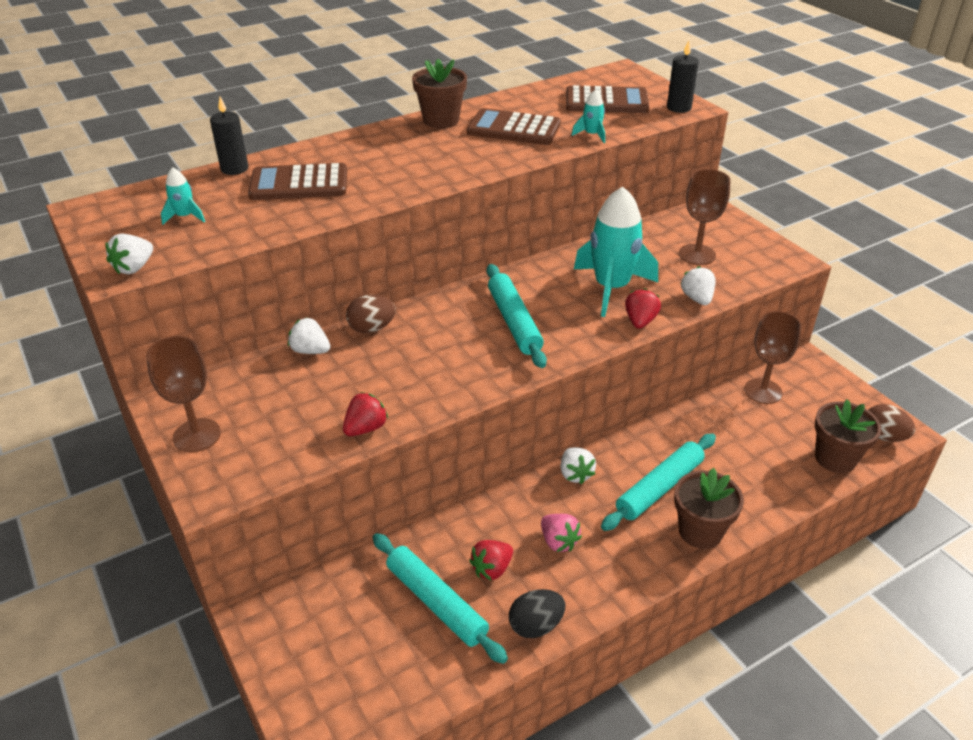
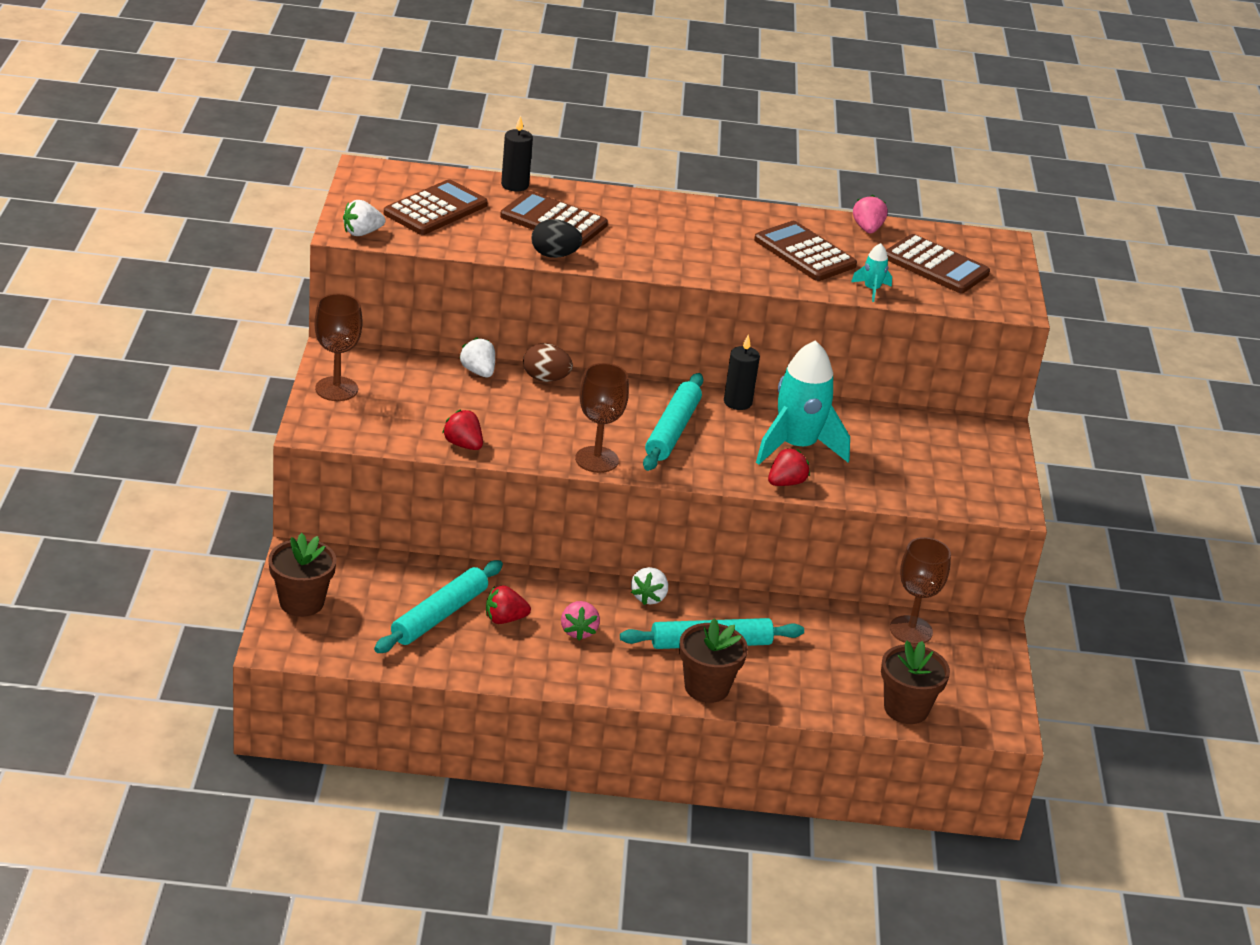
camera: 30 degrees right, 5 degrees down
(185, 217) = (435, 209): turquoise rocket -> brown calculator
(366, 428) = (463, 445): red strawberry -> red strawberry turned 120 degrees counterclockwise
(436, 602) = (439, 616): turquoise rolling pin -> turquoise rolling pin turned 45 degrees clockwise
(441, 120) = (747, 216): brown flower pot -> brown flower pot (301, 602)
(531, 96) = (867, 229): none -> pink strawberry
(536, 625) = (498, 668): black egg -> black egg (554, 255)
(679, 108) = (1001, 302): black candle -> black candle (737, 402)
(697, 254) = (921, 459): brown goblet -> brown goblet (596, 460)
(697, 298) = (866, 492): white strawberry -> none
(883, 436) = (980, 719): brown egg -> none

